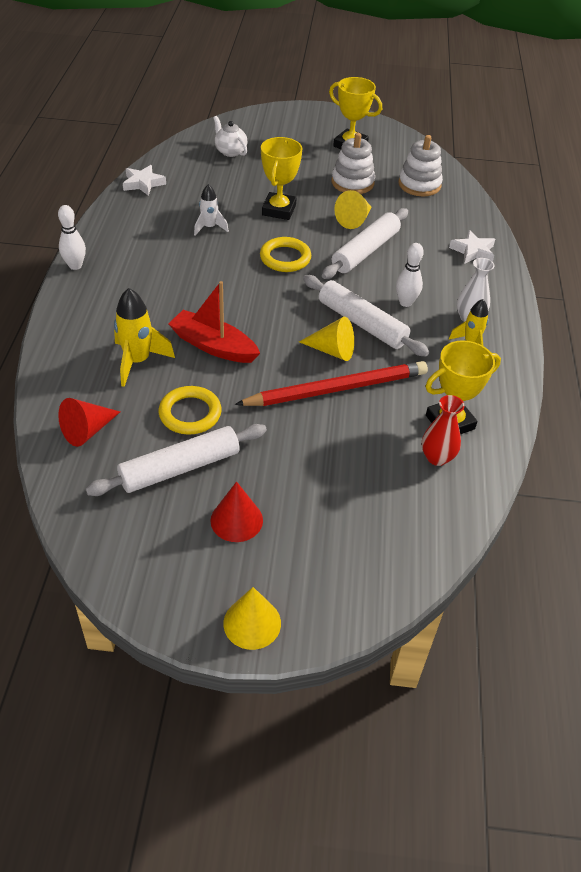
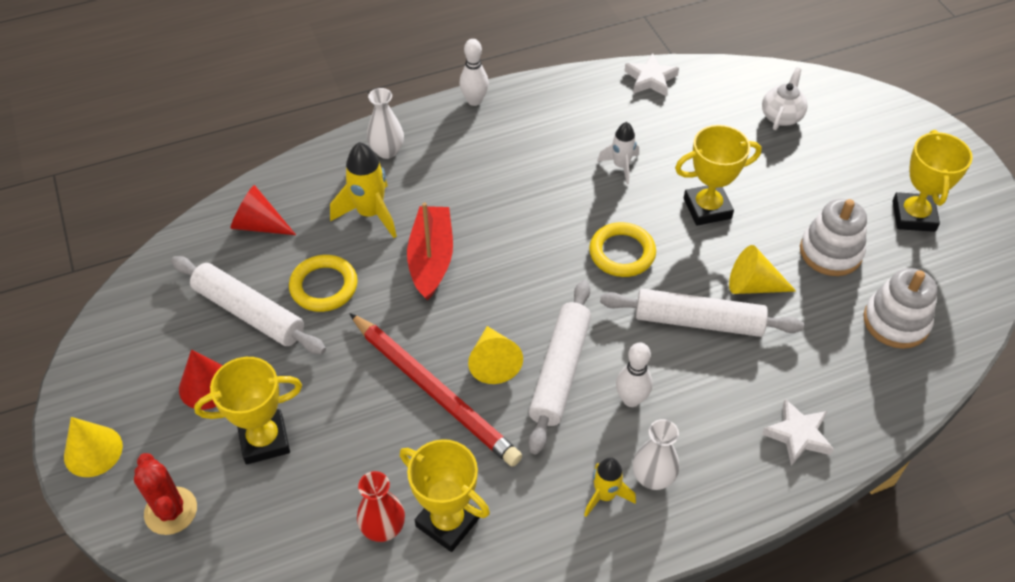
camera: 65 degrees right, 5 degrees up
(80, 329) = (387, 151): none -> white vase
(317, 499) = (264, 440): none -> yellow trophy
(349, 582) = (171, 511): none -> red cactus

